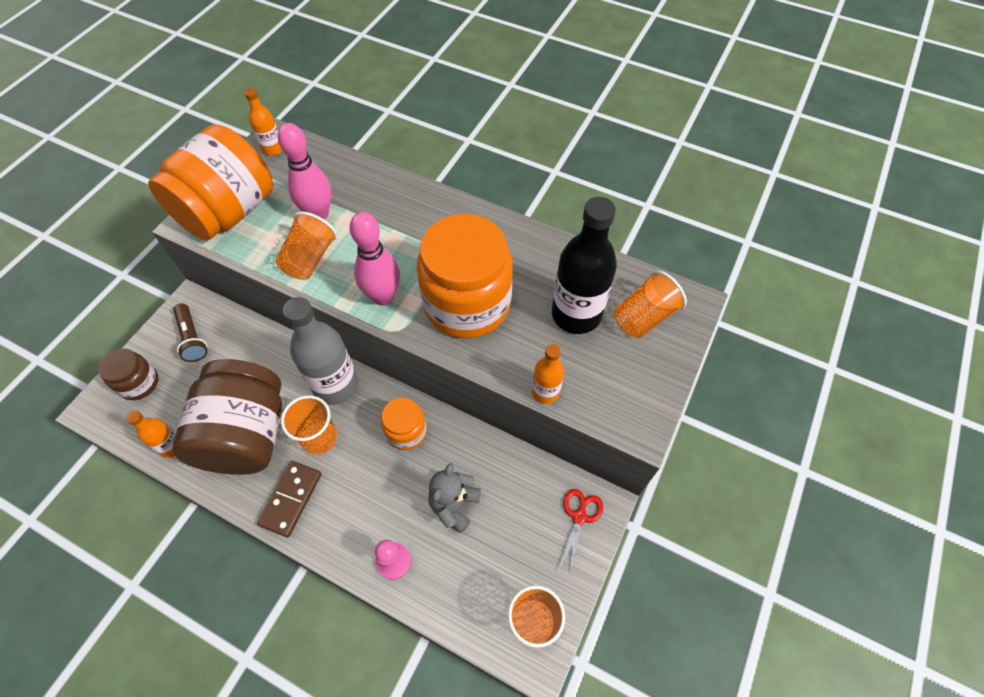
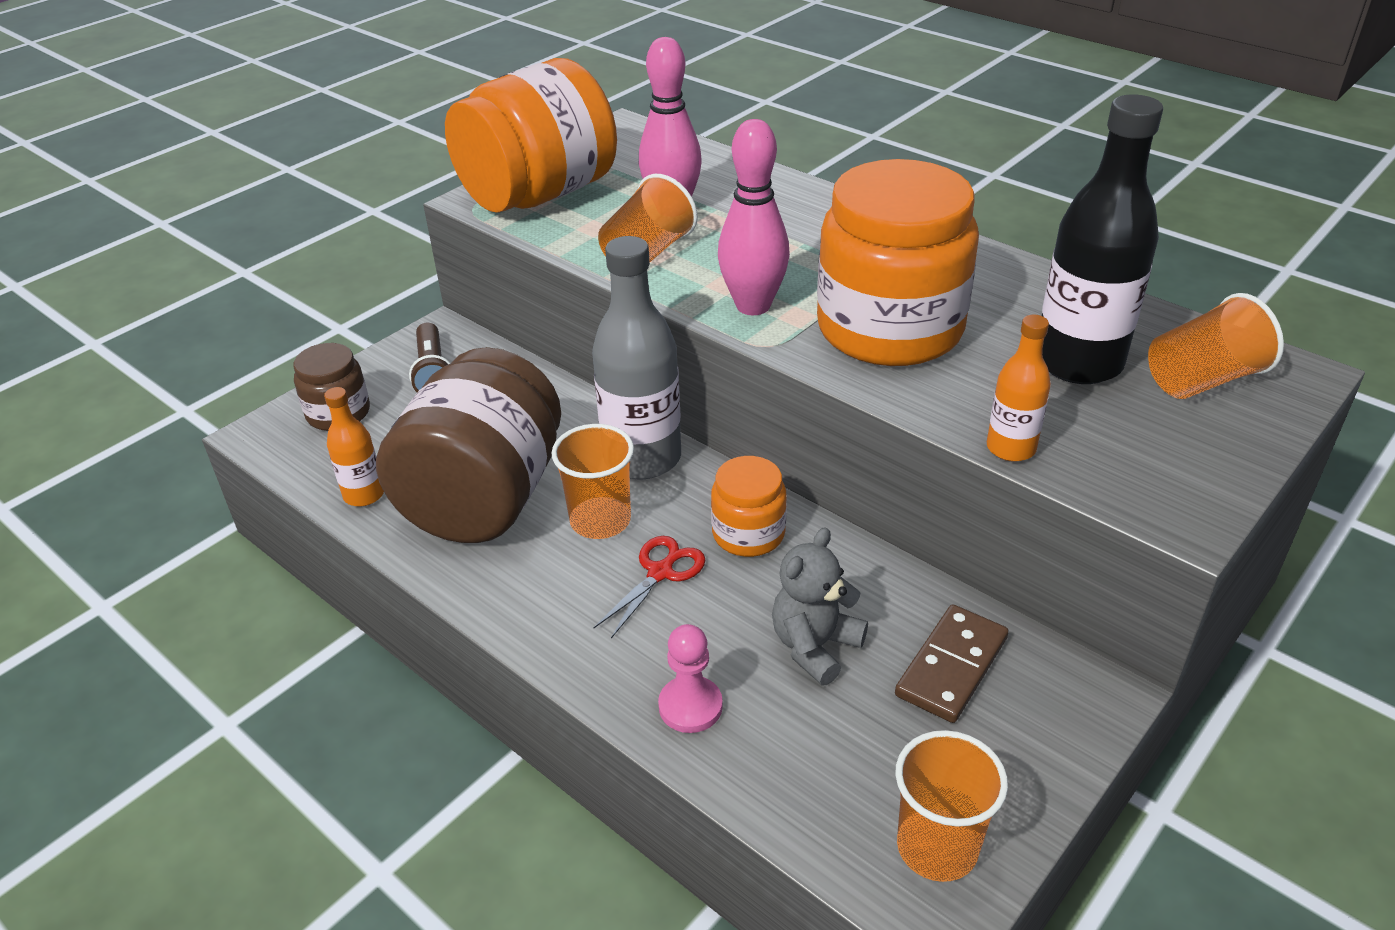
camera: 15 degrees right, 20 degrees down
(273, 149) = (620, 139): orange bottle -> none
(291, 499) = (534, 591): brown domino -> brown domino (952, 667)
(579, 516) = (1050, 703): red scissors -> red scissors (660, 572)

